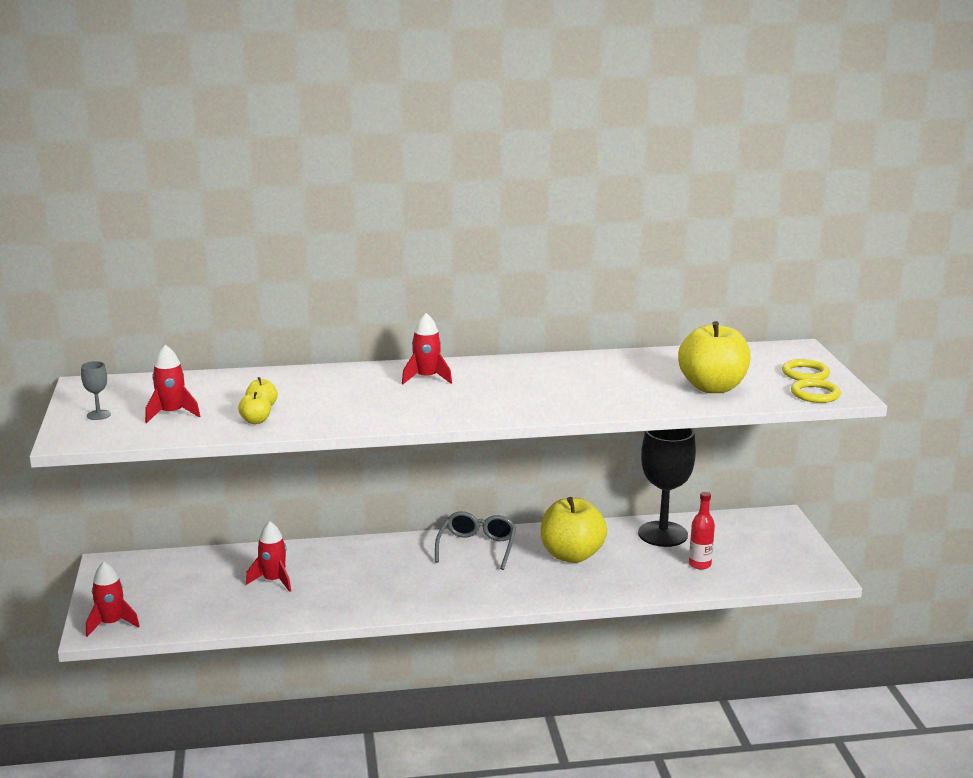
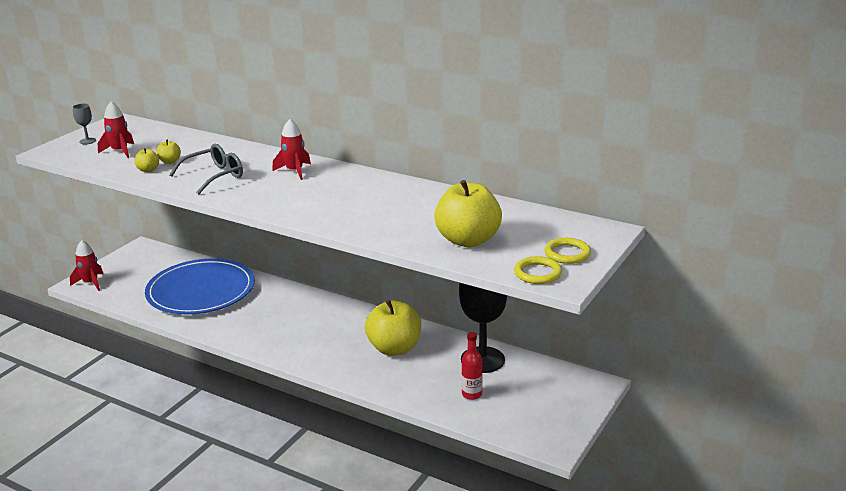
camera: 40 degrees right, 5 degrees up
(273, 581) = (201, 291): red rocket -> blue plate
(477, 547) = (344, 317): grey glasses -> grey glasses (214, 176)

